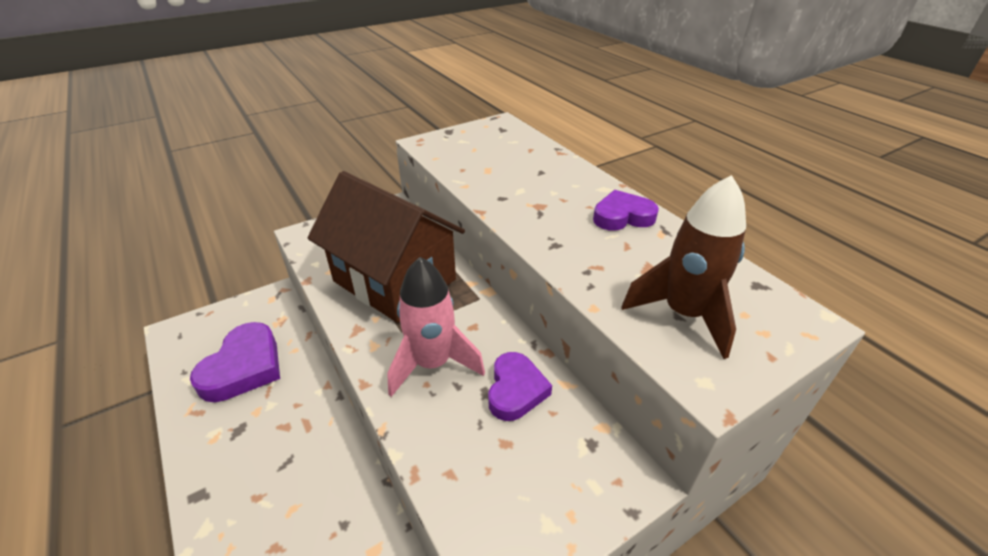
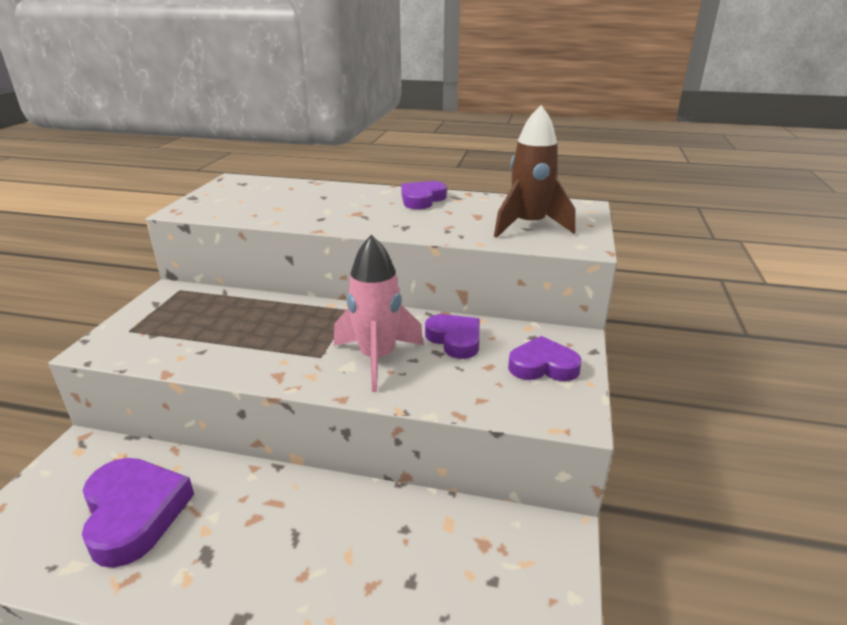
camera: 45 degrees left, 10 degrees down
(394, 280) = (260, 332): brown house -> none
(552, 485) = (543, 366): none -> purple heart

